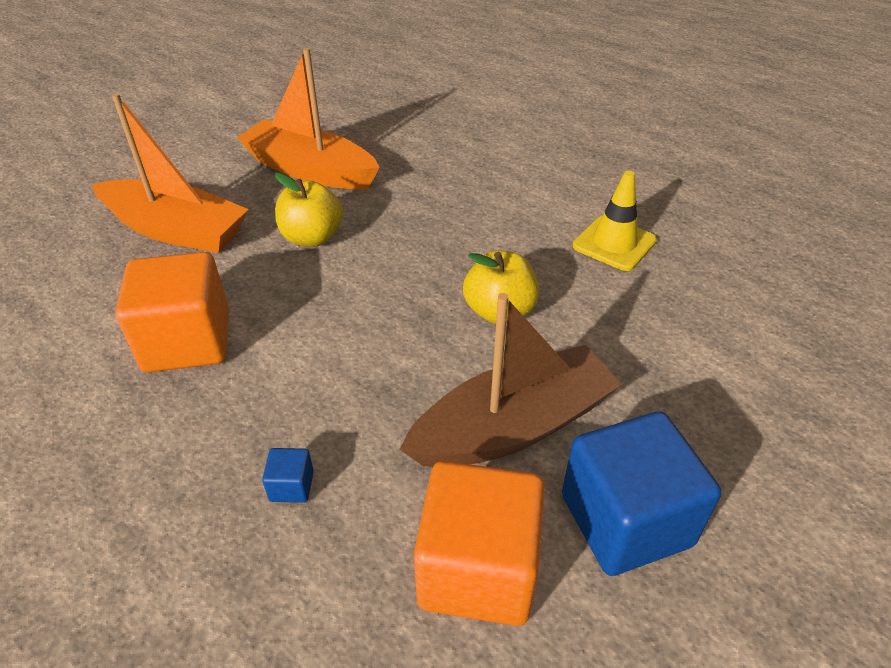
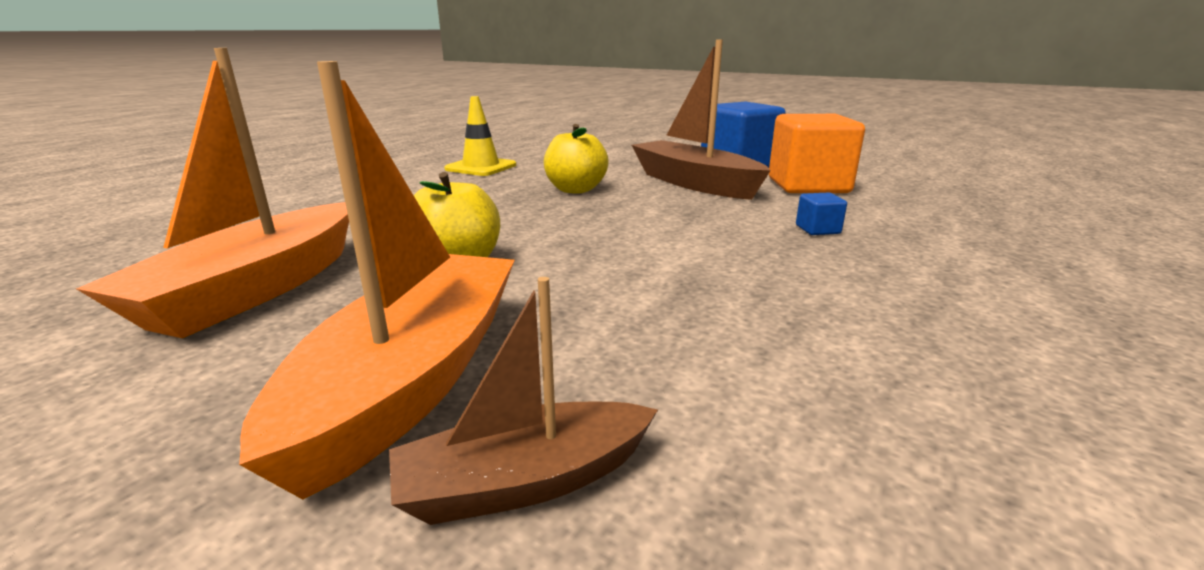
camera: 100 degrees left, 20 degrees down
(83, 261) = (525, 481): none -> brown boat
(187, 341) = (695, 303): orange cube -> none

